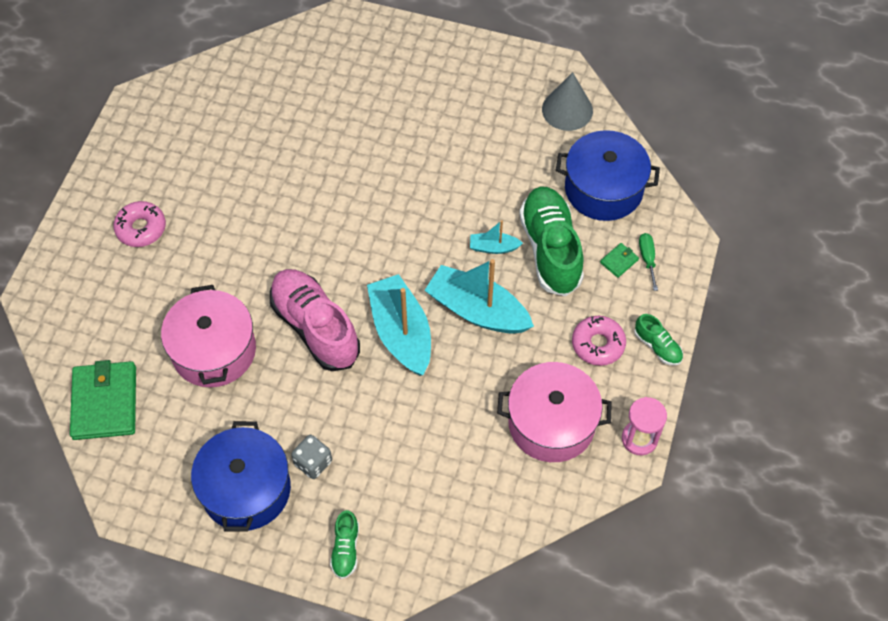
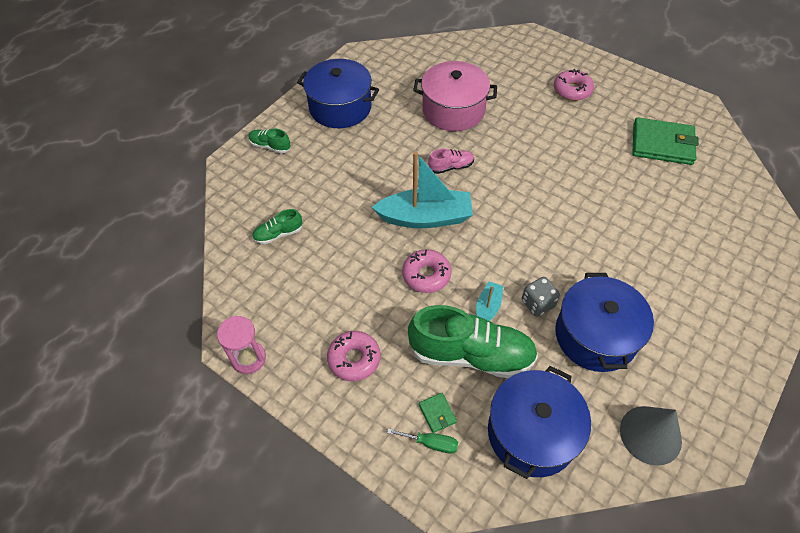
camera: 110 degrees right, 5 degrees down
(105, 402) = (435, 55): green wallet -> green wallet (662, 144)
(313, 462) = (341, 143): grey dice -> grey dice (538, 303)
(315, 327) = (451, 167): pink shoe -> pink shoe, size x0.47
(477, 310) = (426, 275): turquoise boat -> pink donut
(489, 158) = (595, 335): none -> blue pot
(551, 423) = (297, 296): pink pot -> none
(657, 346) = (329, 411): green shoe -> green shoe (278, 234)

